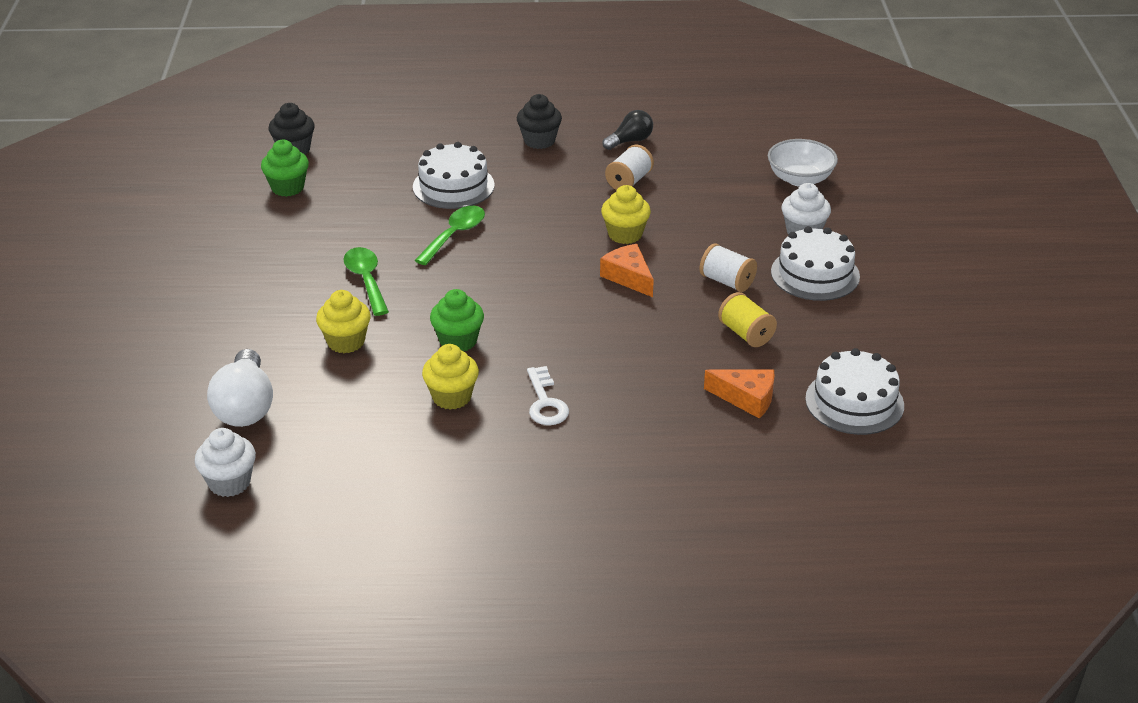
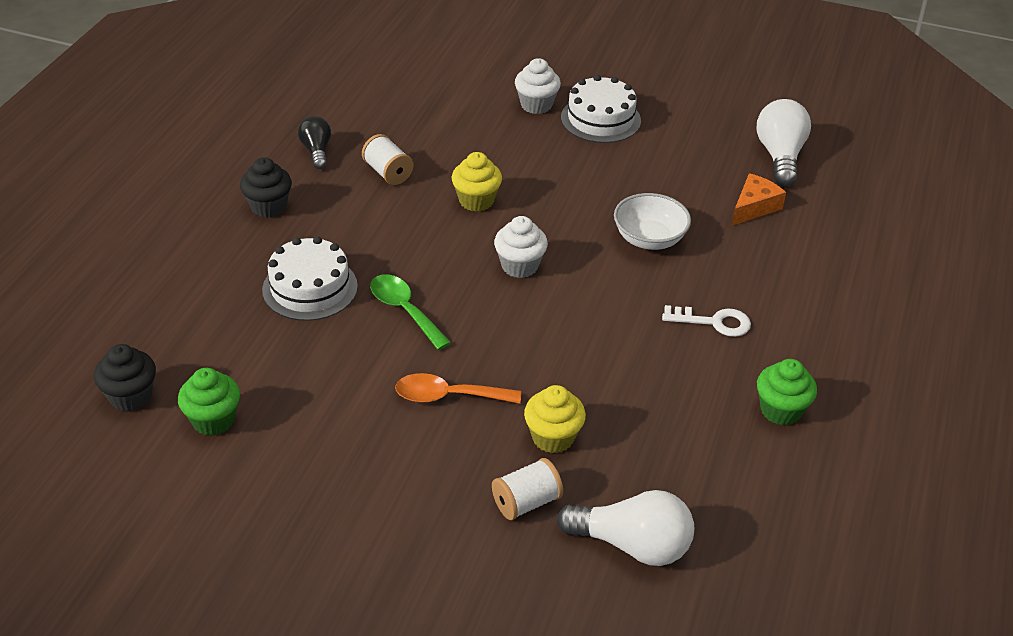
camera: 70 degrees left, 5 degrees up
(229, 483) = (759, 583): white cupcake -> white cupcake (519, 266)
(366, 280) = (448, 396): green spoon -> orange spoon
(451, 397) = (680, 381): yellow cupcake -> none
(458, 341) = (592, 354): green cupcake -> green cupcake (780, 410)
(628, 277) = (546, 219): orange cheese -> none
(727, 281) = (585, 167): white spool -> white spool (526, 502)
(746, 334) = (666, 180): yellow spool -> none
(800, 179) = (454, 80): white bowl -> white bowl (649, 239)
(854, 402) = (780, 156): white cake -> white light bulb

